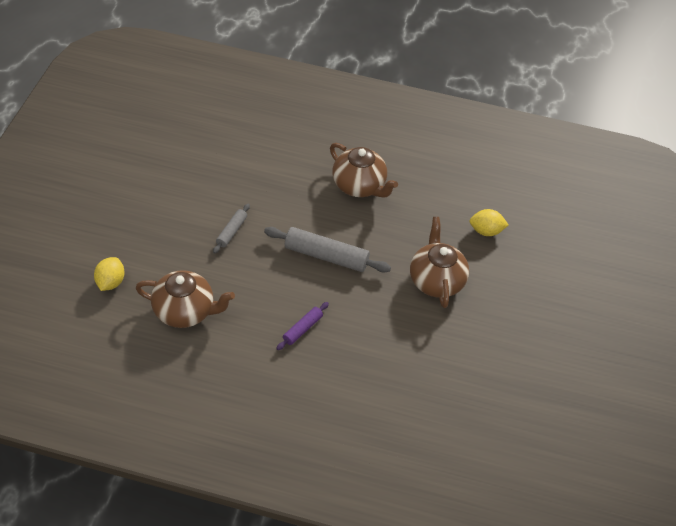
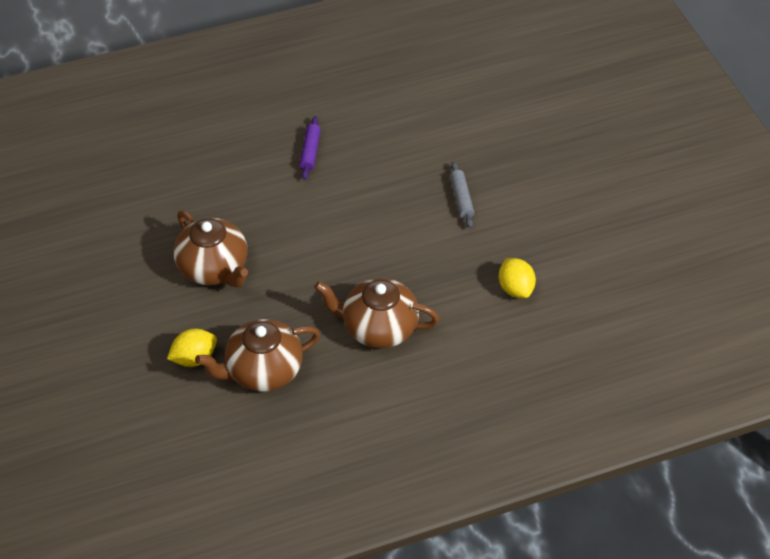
camera: 150 degrees right, 0 degrees up
(110, 282) = (517, 95): yellow lemon -> yellow lemon (515, 288)
(185, 311) = (428, 109): brown teapot -> brown teapot (263, 371)
(326, 256) = (346, 229): grey rolling pin -> none

